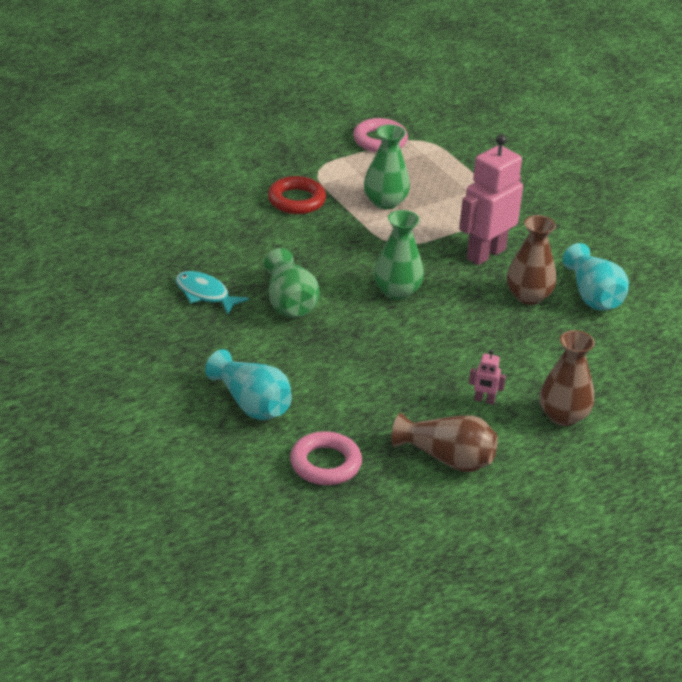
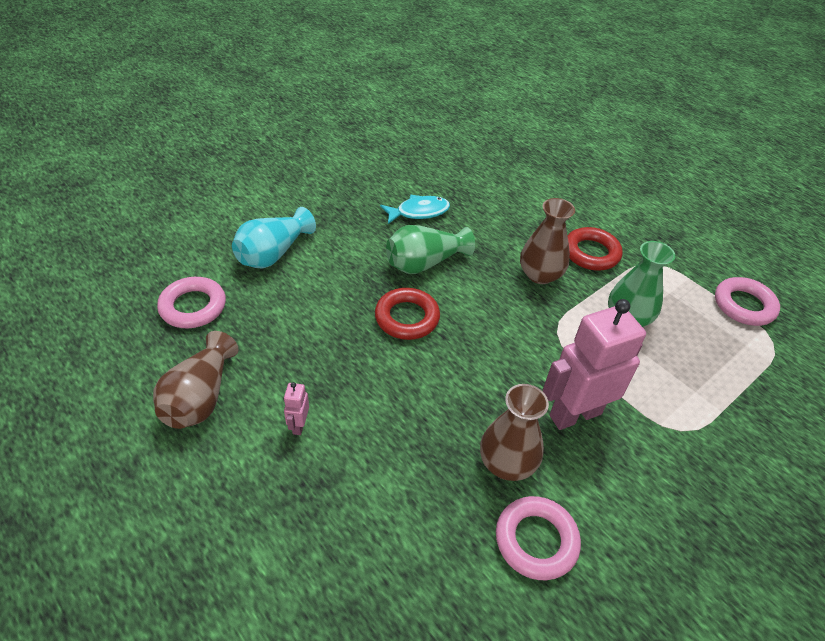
camera: 80 degrees right, 10 degrees up
(205, 294) = (419, 212): turquoise fish -> turquoise fish turned 45 degrees clockwise
(365, 324) = (407, 318): none -> red ring
(397, 291) = (470, 338): green vase -> none
(485, 254) = (574, 414): pink robot -> pink robot turned 60 degrees counterclockwise
(563, 416) = (279, 508): brown vase -> brown vase (540, 274)
(593, 296) = (536, 540): turquoise vase -> pink ring

